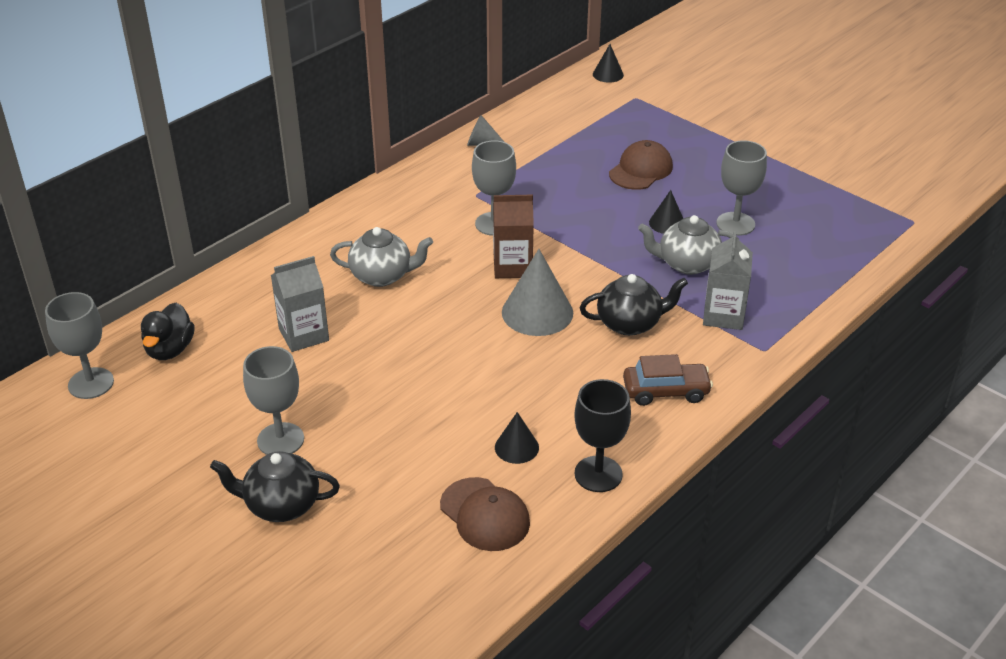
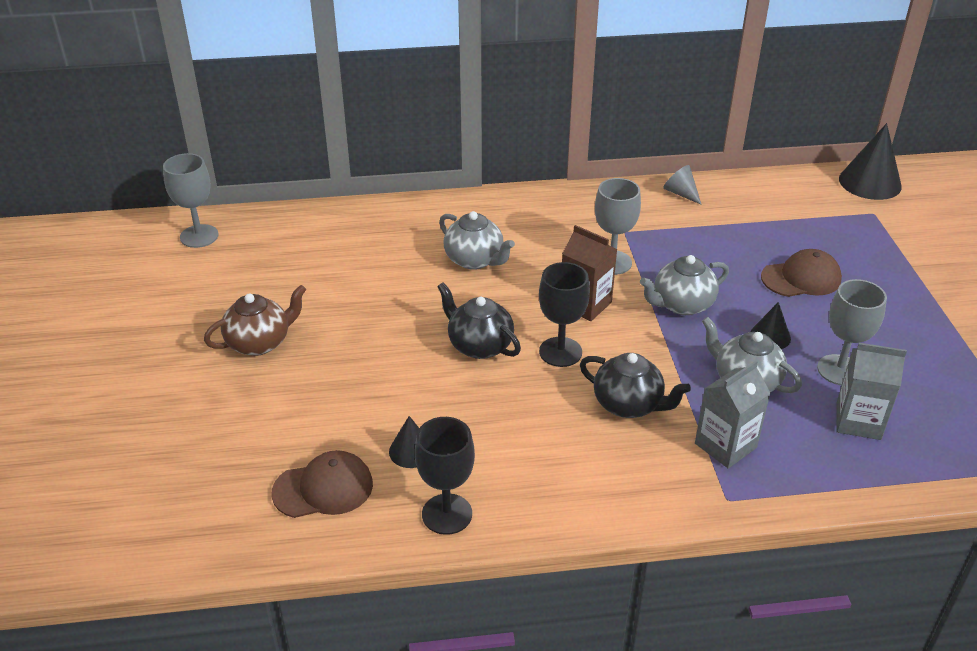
camera: 40 degrees right, 0 degrees up
(170, 350) = (271, 239): black duck -> none
(280, 440) = (260, 342): grey goblet -> brown teapot
(281, 505) = (203, 389): black teapot -> black teapot (479, 345)
(304, 335) = (367, 275): grey carton -> grey carton (858, 421)
(485, 515) = (323, 488): brown cap -> brown cap turned 105 degrees counterclockwise
(537, 312) = (560, 352): grey cone -> black goblet
(582, 231) = (681, 304): none -> grey teapot
(608, 74) = (870, 182): black cone -> black cone, size x1.81
(666, 391) = (589, 480): brown car -> none

